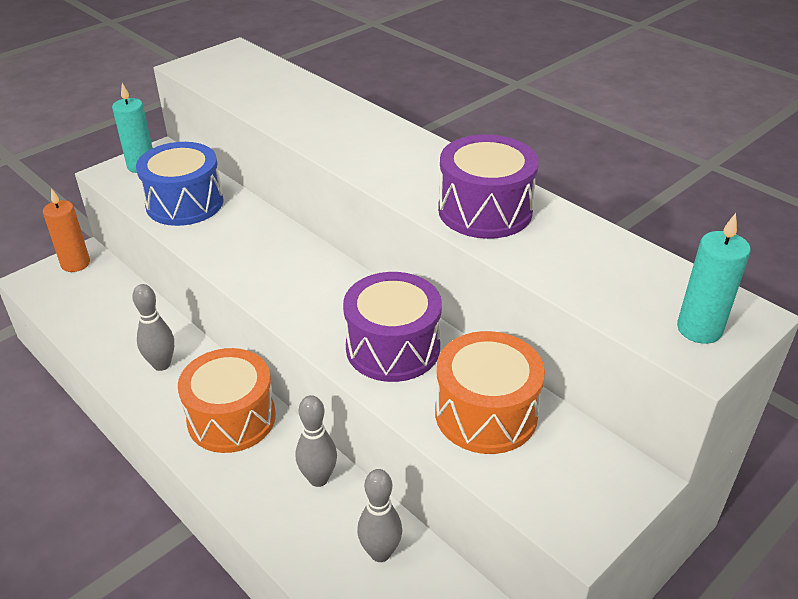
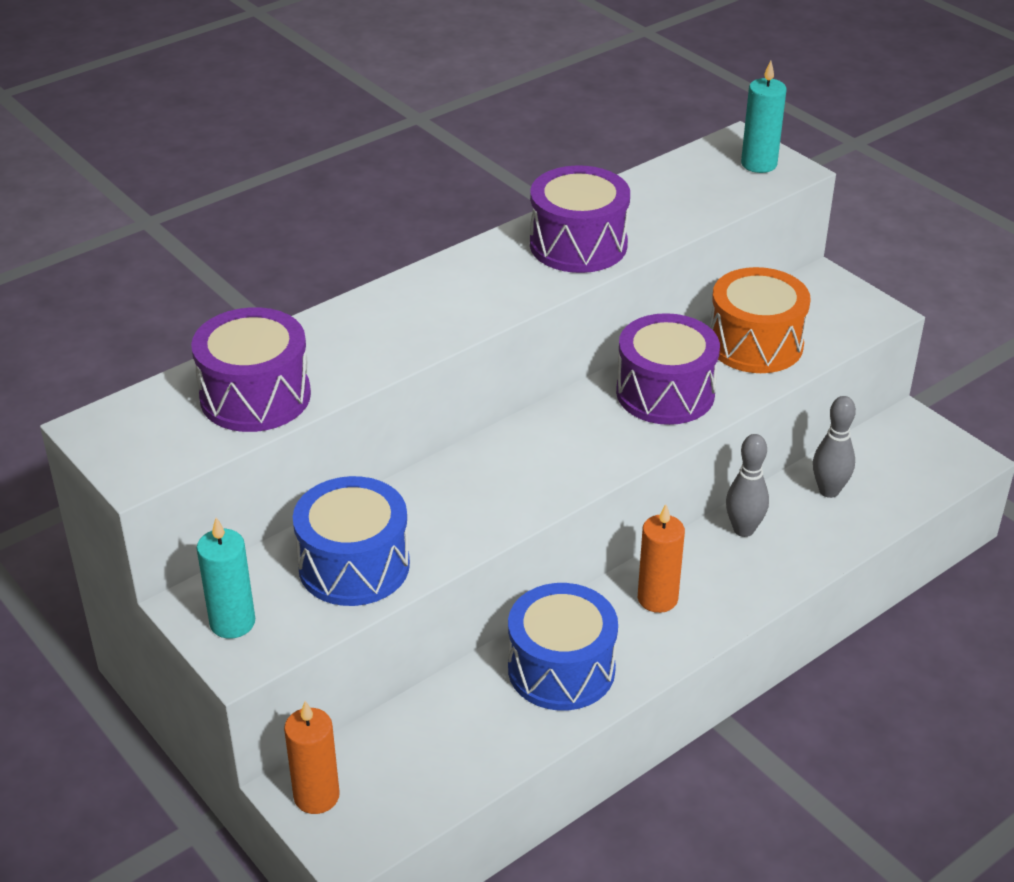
camera: 85 degrees left, 0 degrees up
(161, 364) = (561, 669): grey bowling pin -> blue drum
(231, 418) = (657, 598): orange drum -> orange candle
(261, 92) = (255, 396): none -> purple drum

